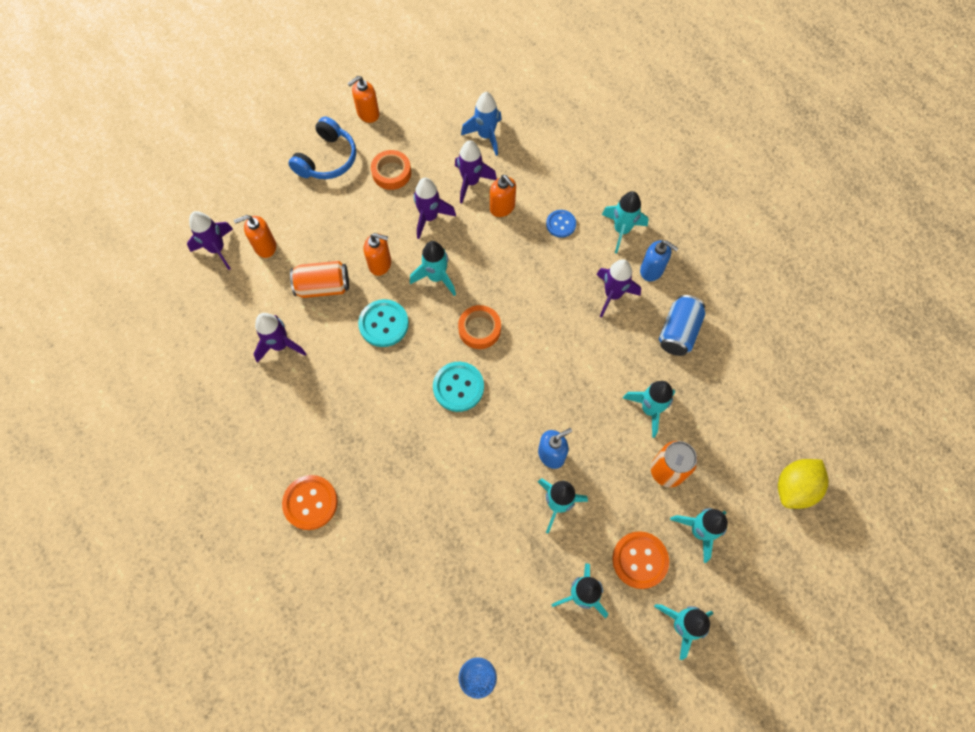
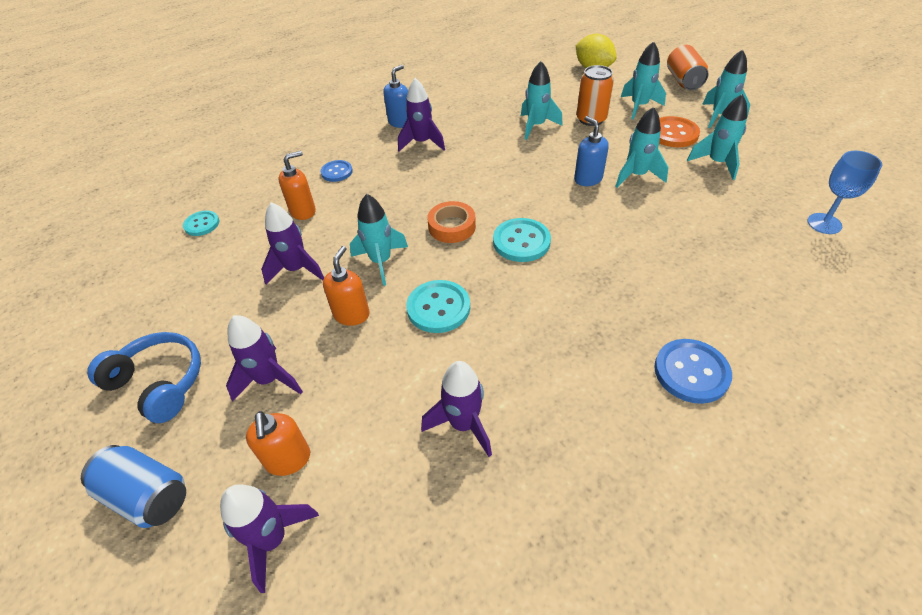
camera: 85 degrees left, 20 degrees down
(310, 503) = (691, 372): orange button -> blue button
(323, 287) = (374, 376): orange can -> orange can (683, 81)
(368, 114) = (104, 337): orange soap dispenser -> none
(391, 173) = (216, 308): orange tape -> none
(471, 182) = (260, 235): purple rocket -> purple rocket (269, 379)
(486, 136) = (202, 224): blue rocket -> turquoise button
(621, 230) = (354, 137): turquoise rocket -> none
(678, 332) = (463, 111): blue can -> blue can (148, 495)

